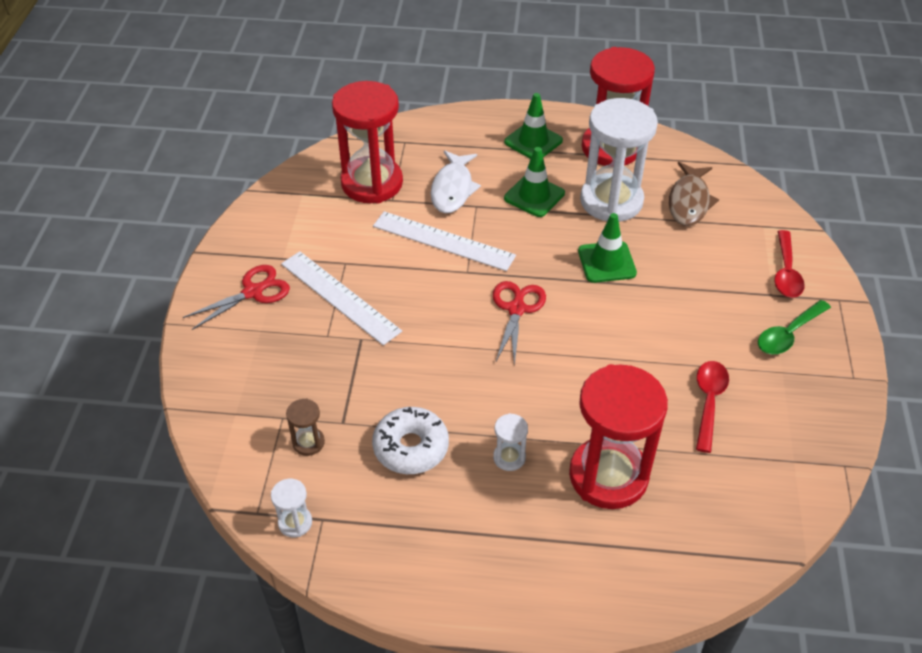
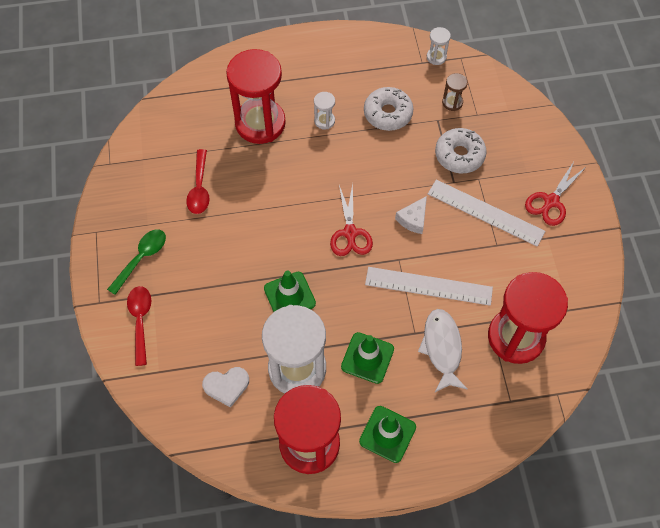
camera: 165 degrees right, 15 degrees up
(336, 368) = (459, 155): none -> white donut
(432, 308) = (413, 219): none -> white cheese
(689, 201) = (226, 386): brown fish -> white heart

